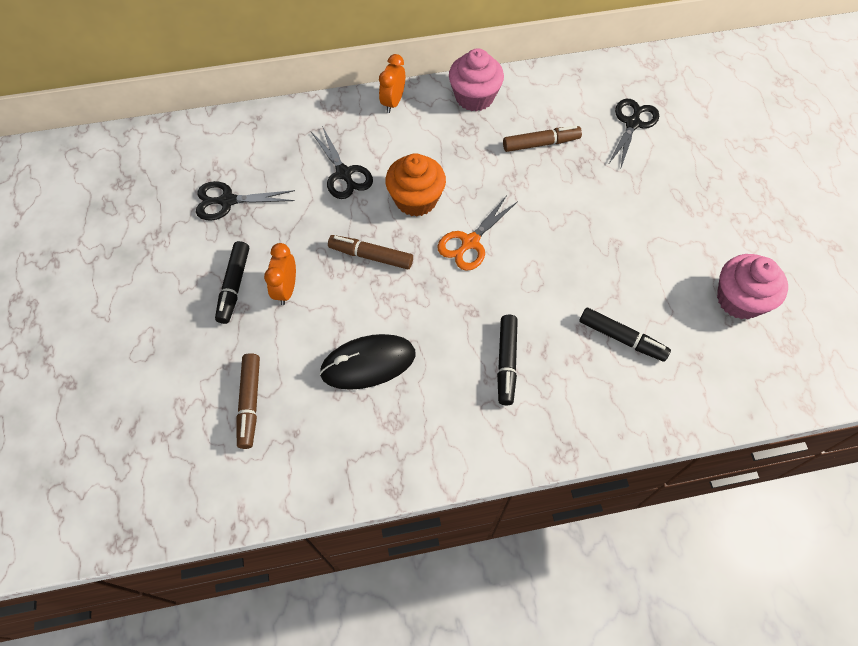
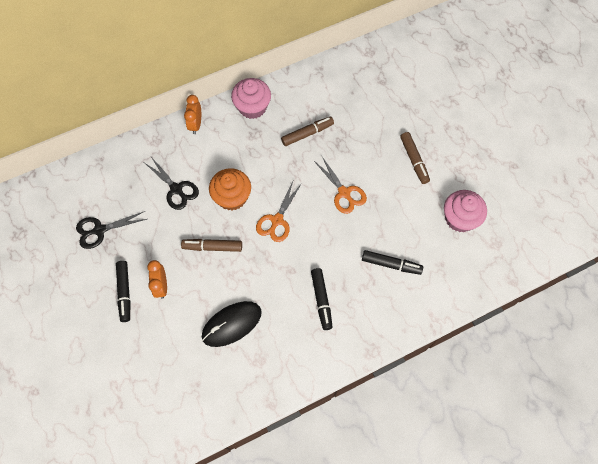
camera: 15 degrees left, 5 degrees up
(250, 402) = (161, 371): brown marker -> brown marker (414, 160)
(574, 228) = (344, 193): none -> orange scissors
(632, 124) = (366, 103): black scissors -> none

